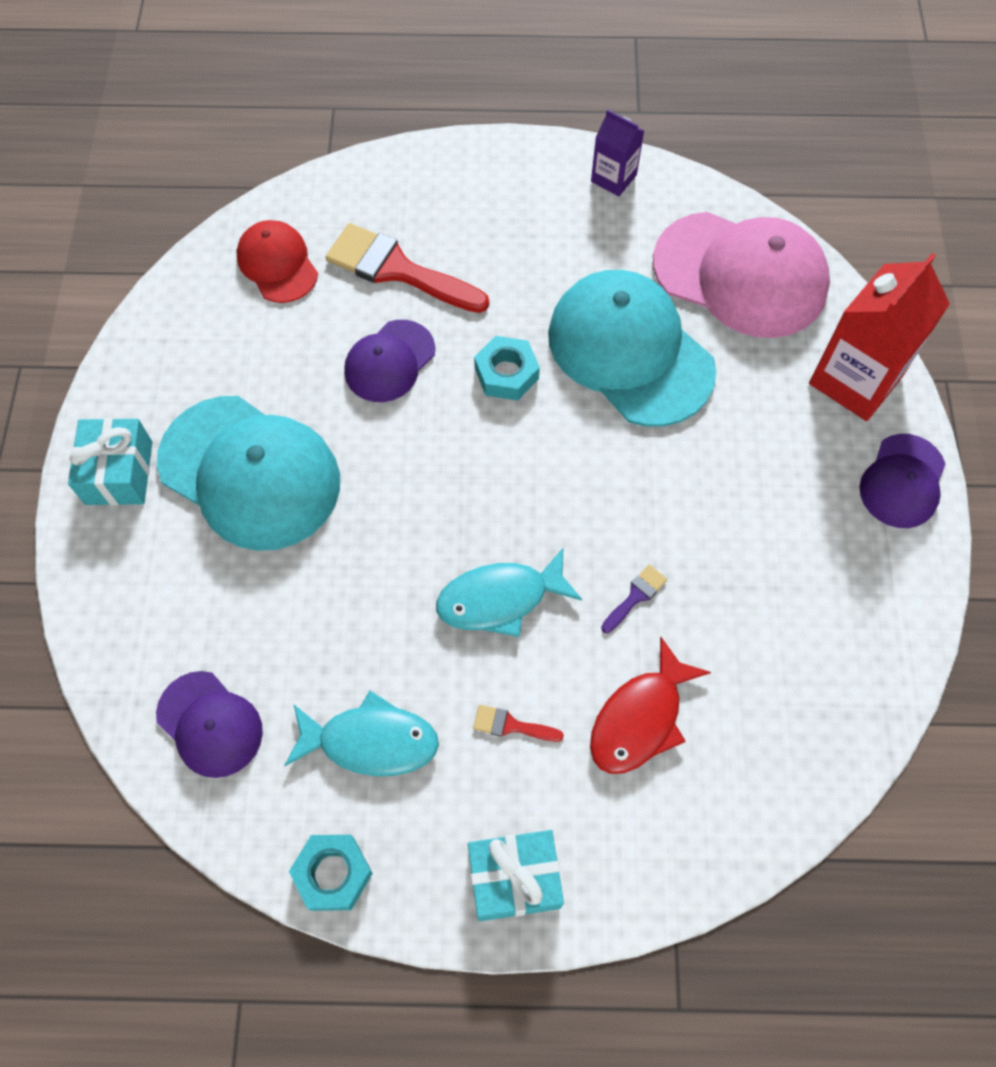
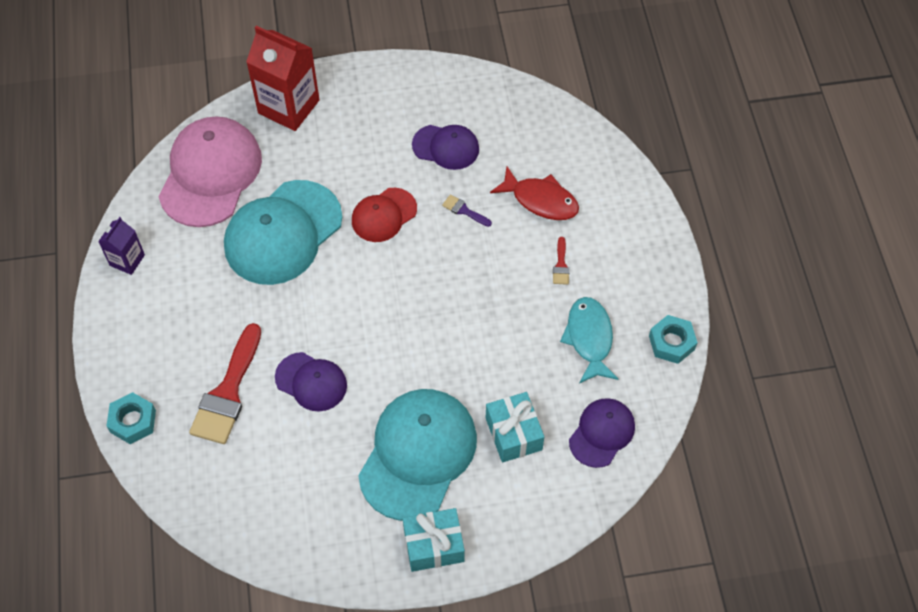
camera: 100 degrees left, 5 degrees down
(277, 264) = (231, 480): red cap -> red cap (384, 215)
(500, 599) = (481, 283): turquoise fish -> none
(506, 374) = (311, 305): turquoise nut -> turquoise nut (133, 421)
(514, 879) = (648, 250): turquoise gift -> turquoise gift (513, 434)
(902, 481) = (359, 81): purple cap -> purple cap (446, 147)

